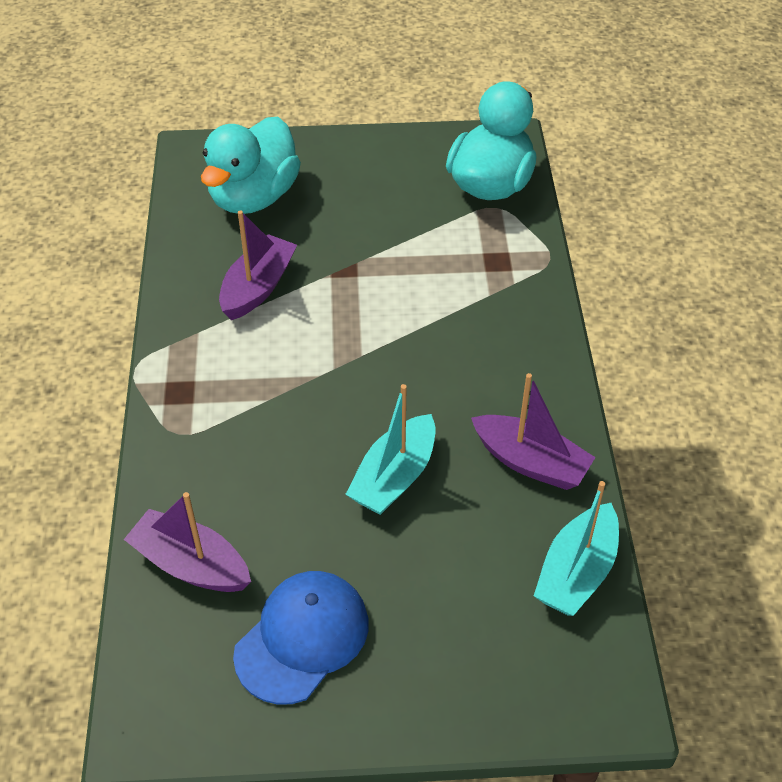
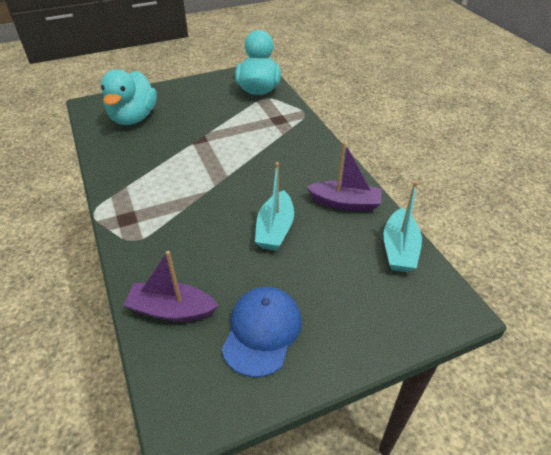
camera: 20 degrees left, 5 degrees down
(258, 287) = (153, 157): purple boat -> none

